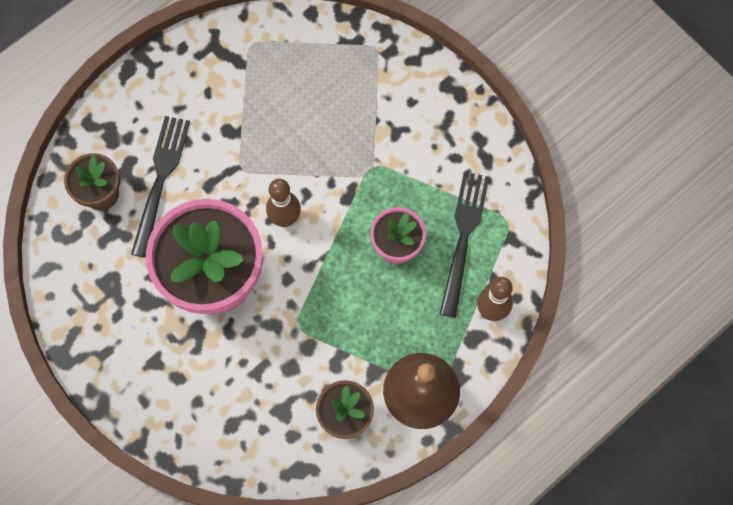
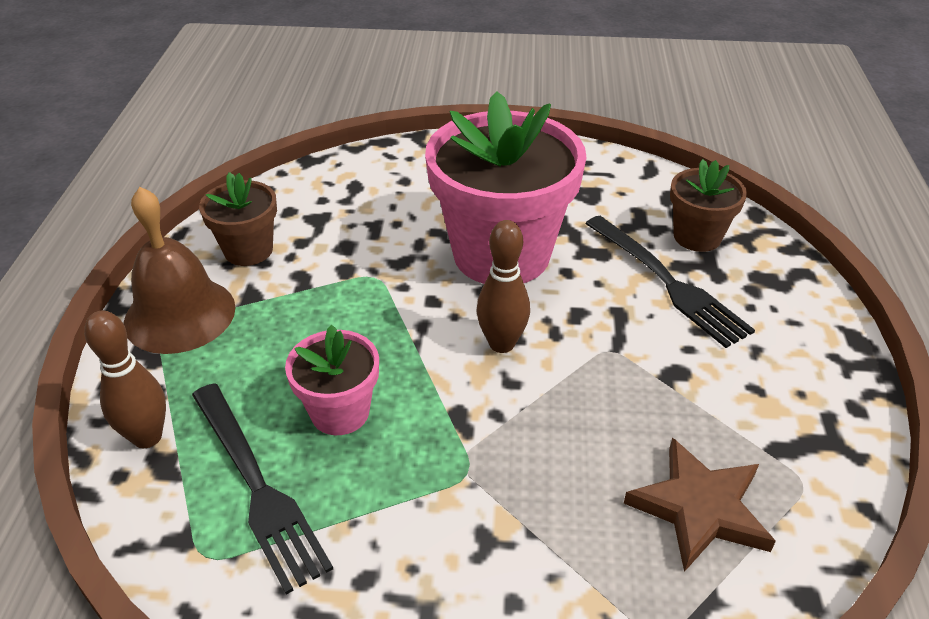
camera: 135 degrees right, 30 degrees down
(303, 71) = (700, 508): none -> brown star

